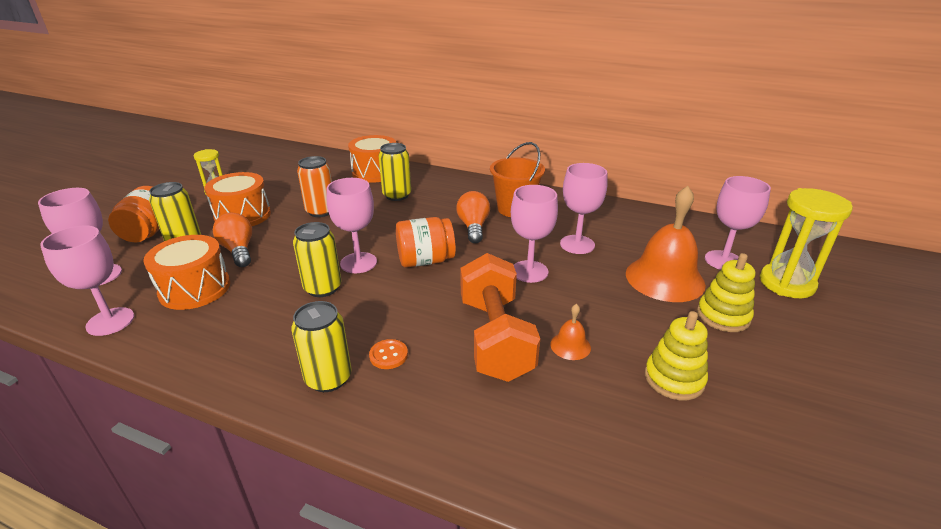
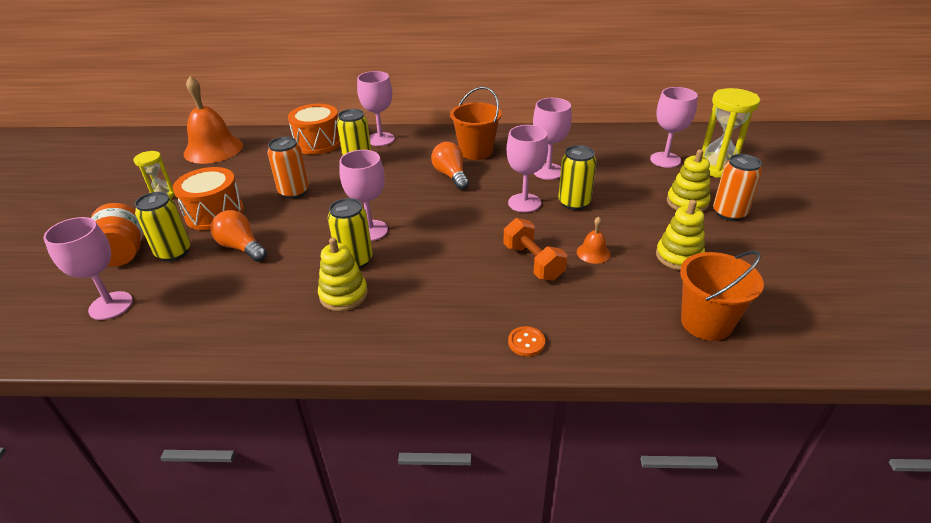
camera: 20 degrees left, 5 degrees up
(110, 321) = (167, 343): pink goblet -> pink goblet (380, 139)
(195, 289) = (228, 292): orange drum -> none
(286, 319) = (343, 295): none -> yellow stacking toy
(328, 378) = (420, 330): yellow can -> yellow can (574, 203)
(388, 355) = (457, 299): orange button -> orange button (526, 342)
(425, 261) = (430, 214): orange jar -> none
(495, 338) = (533, 262): orange dumbbell -> orange dumbbell, size x0.64
(661, 476) = (706, 323): none -> orange bucket
(664, 278) = (631, 184): orange bell -> orange bell (213, 149)
(773, 342) = (729, 213): none -> orange can

